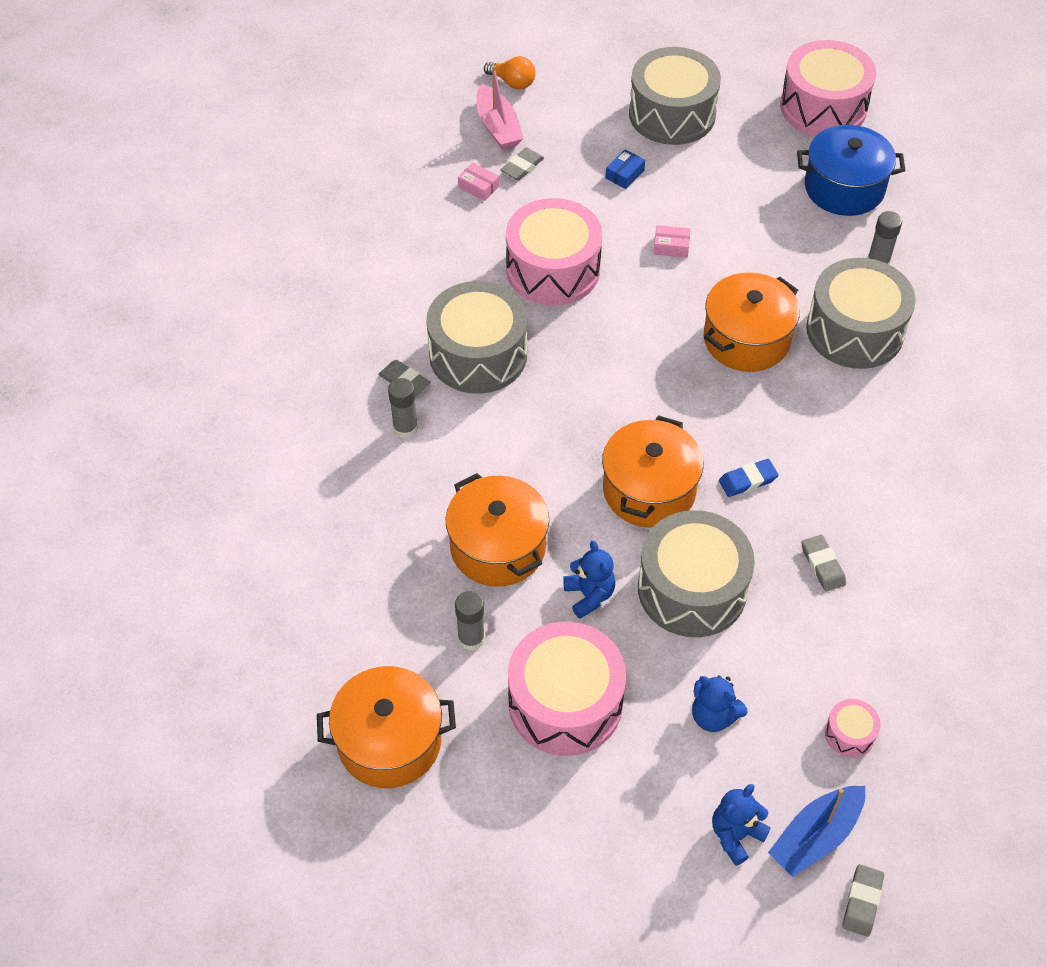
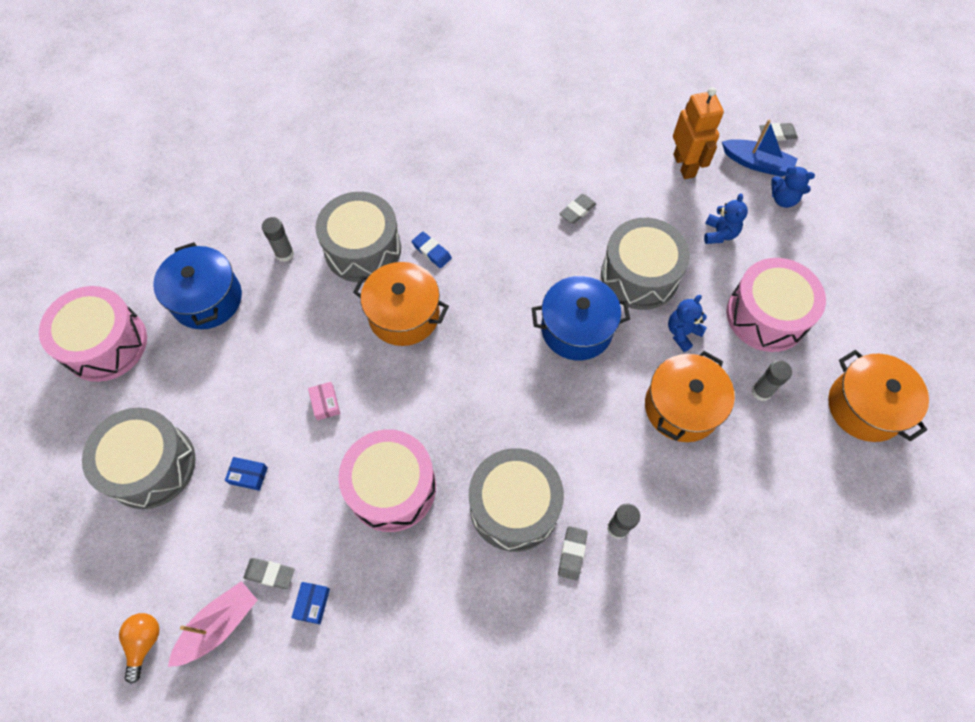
camera: 115 degrees left, 10 degrees up
(478, 187) = (312, 603): pink box -> blue box
(649, 490) = (576, 329): orange pot -> blue pot
(747, 480) = (534, 272): blue eraser -> blue eraser (431, 251)
(849, 734) = (684, 165): pink drum -> orange robot

